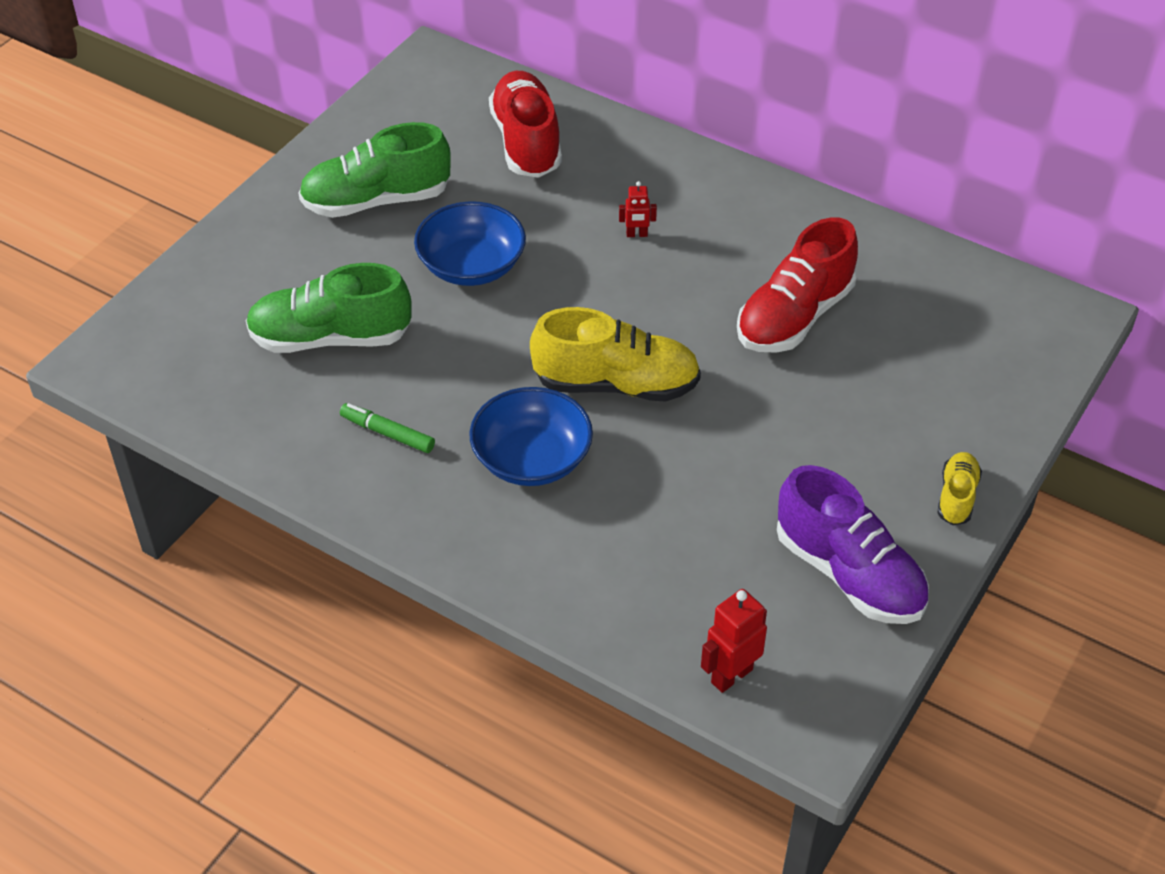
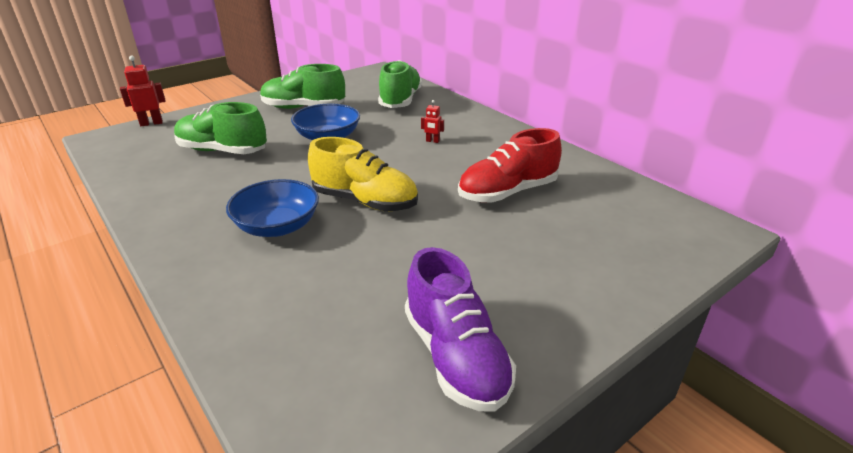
camera: 20 degrees right, 15 degrees down
(387, 433) = (205, 196): green marker -> none
(526, 142) = (400, 100): red shoe -> green shoe
(731, 675) = (297, 411): red robot -> red robot (151, 123)
(956, 497) = (581, 323): yellow shoe -> none

